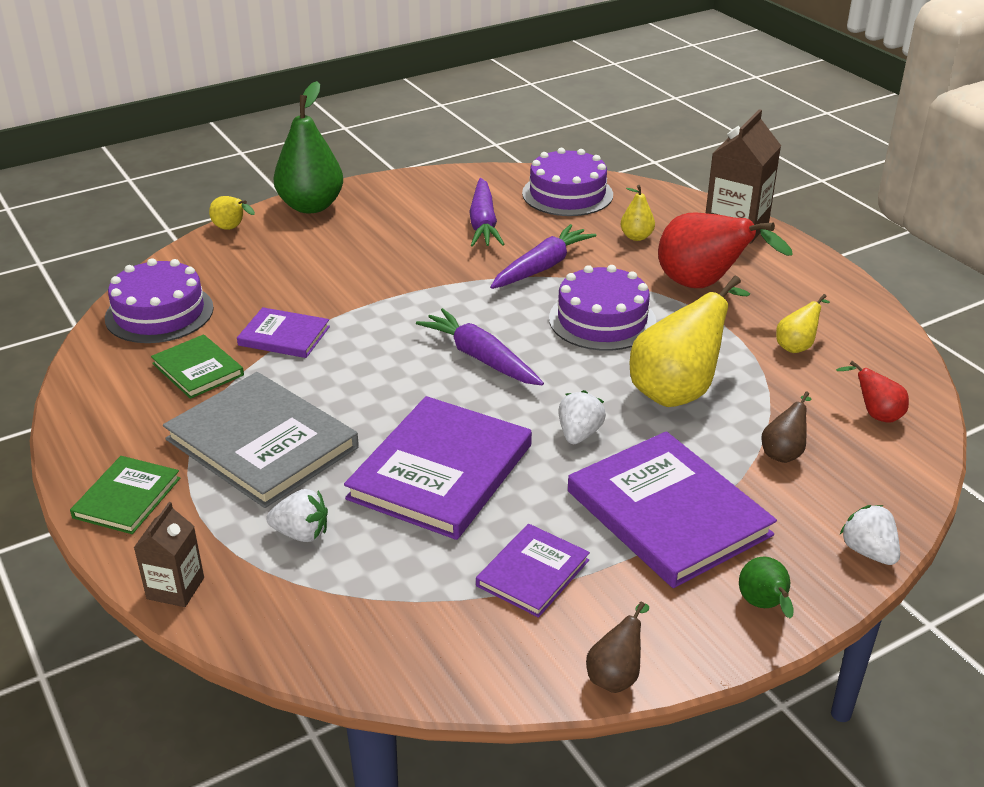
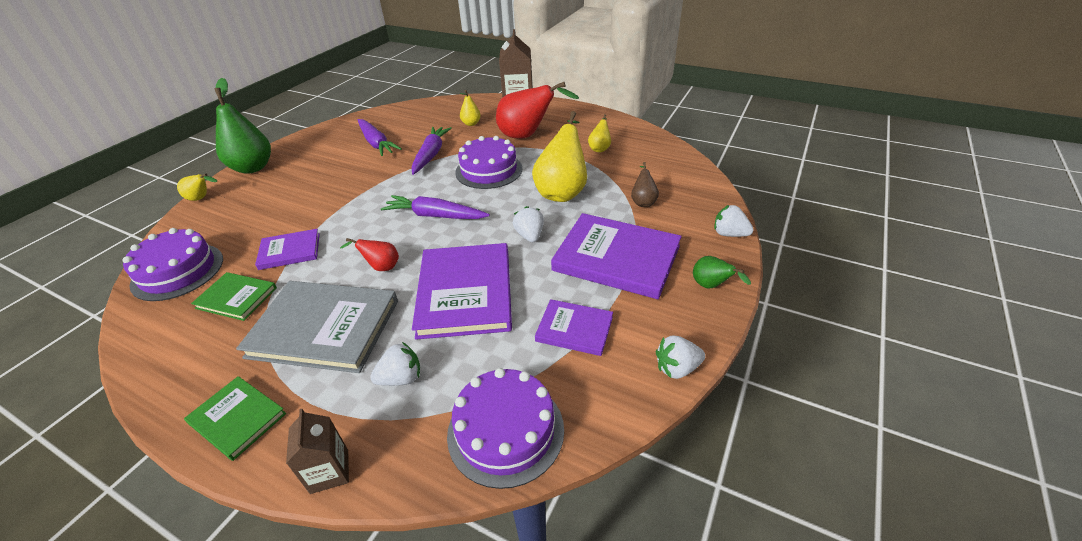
camera: 30 degrees left, 5 degrees up
(127, 498) = (237, 418): green book -> green book turned 45 degrees counterclockwise
(533, 573) = (574, 329): purple book -> purple book turned 75 degrees counterclockwise
(567, 194) = (414, 114): purple cake -> purple cake (505, 431)
(616, 675) = (677, 368): brown pear -> white strawberry
(875, 414) = (666, 167): red pear -> red pear (381, 267)

